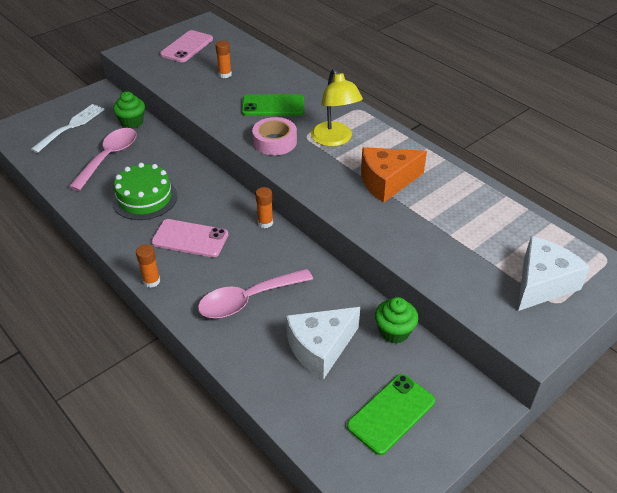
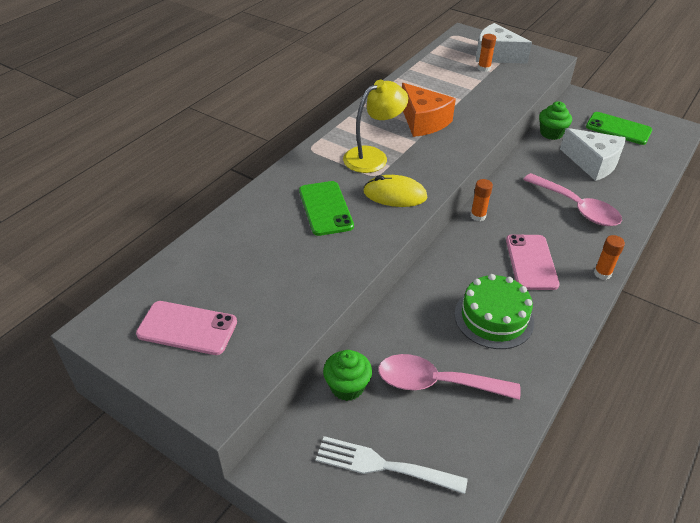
camera: 105 degrees left, 0 degrees up
(225, 74) = (263, 265): orange glue stick -> orange glue stick (484, 68)
(275, 142) = (395, 195): pink tape -> yellow mouse

